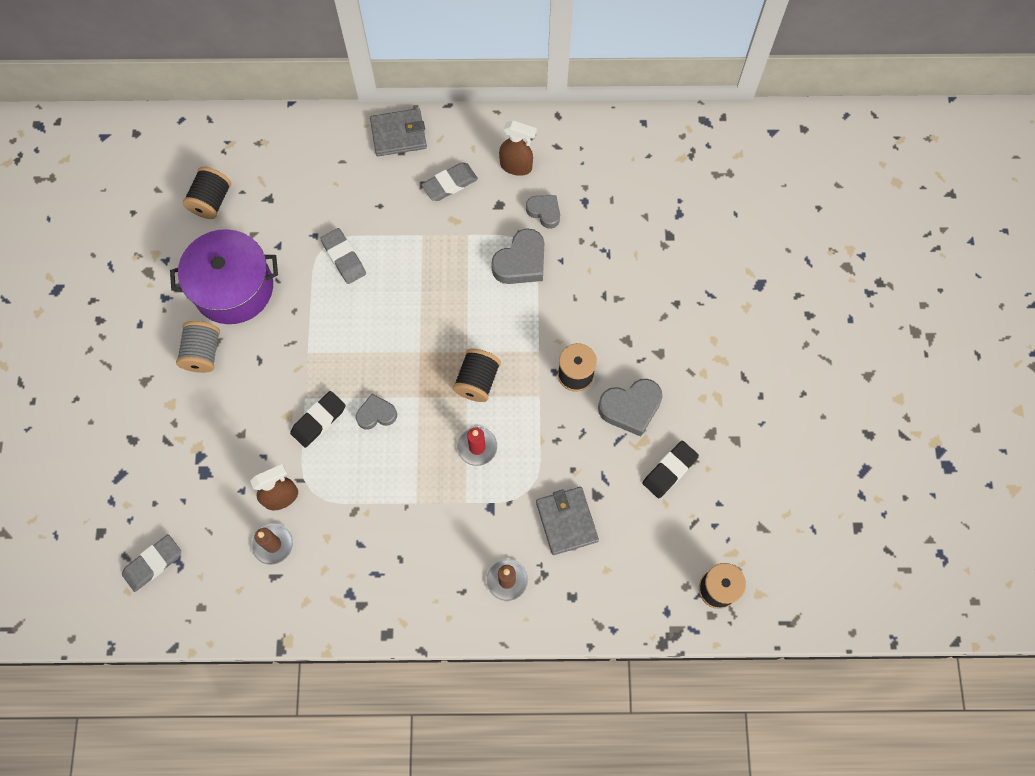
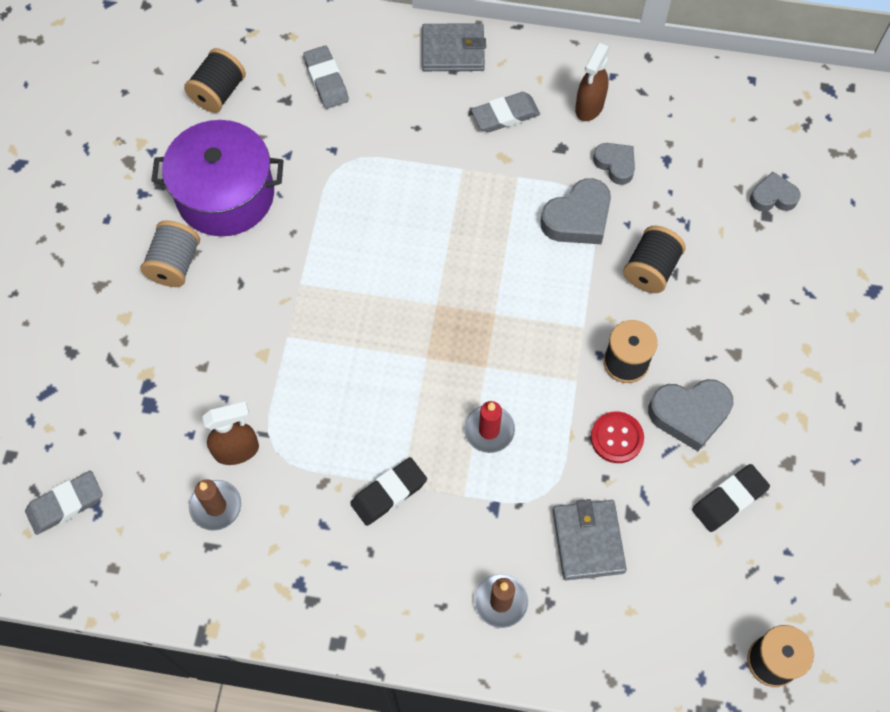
camera: 10 degrees right, 5 degrees down
(318, 420) = (299, 366): black eraser -> black eraser (389, 493)
(344, 258) = (363, 181): grey eraser -> grey eraser (326, 80)
(376, 414) = (371, 370): grey heart -> grey heart (773, 197)
(477, 381) = (502, 350): black spool -> black spool (650, 269)
(516, 166) = (589, 107): brown spray bottle -> brown spray bottle turned 90 degrees clockwise
(577, 436) = (616, 438): none -> red button

